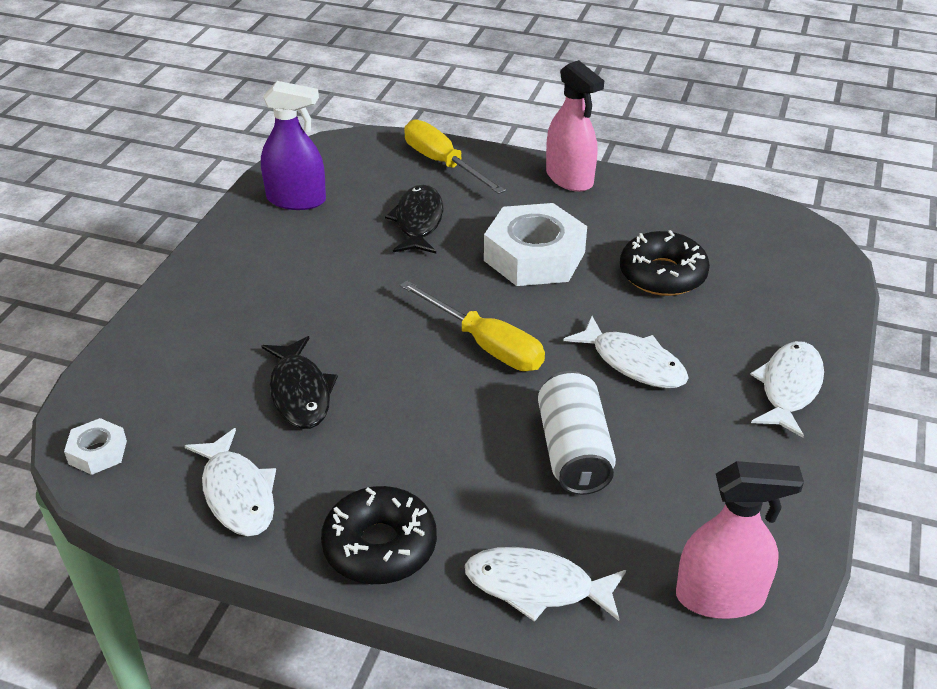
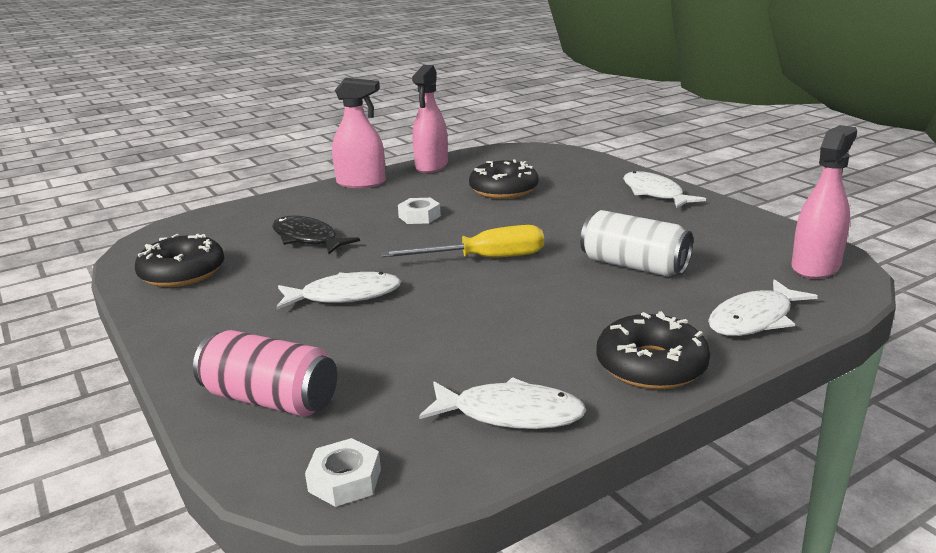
camera: 50 degrees left, 15 degrees down
(162, 359) = (270, 399): none -> pink can
(296, 200) = (182, 273): purple spray bottle -> black donut
(300, 392) = (425, 345): black fish -> none
(443, 163) = (260, 211): yellow screwdriver -> none
(534, 256) = (419, 216): white nut -> white nut, size x0.48
(633, 363) = (573, 223): white fish -> white fish (345, 296)
(666, 195) = (431, 166): none -> pink spray bottle

